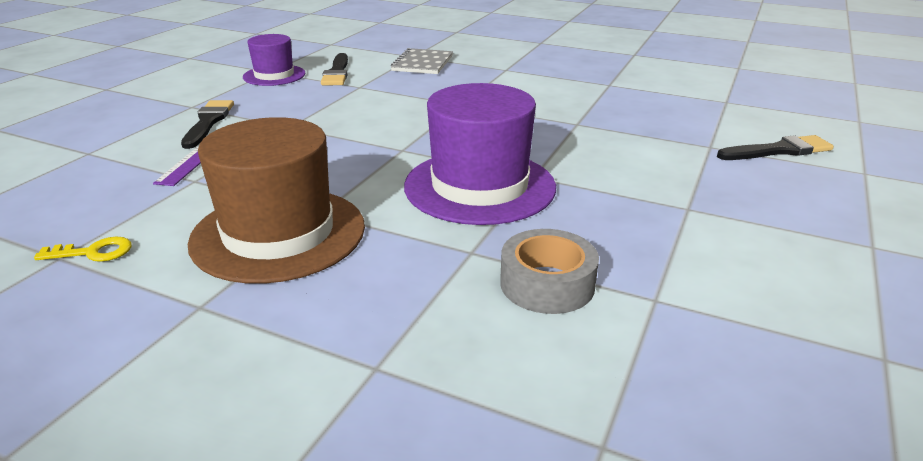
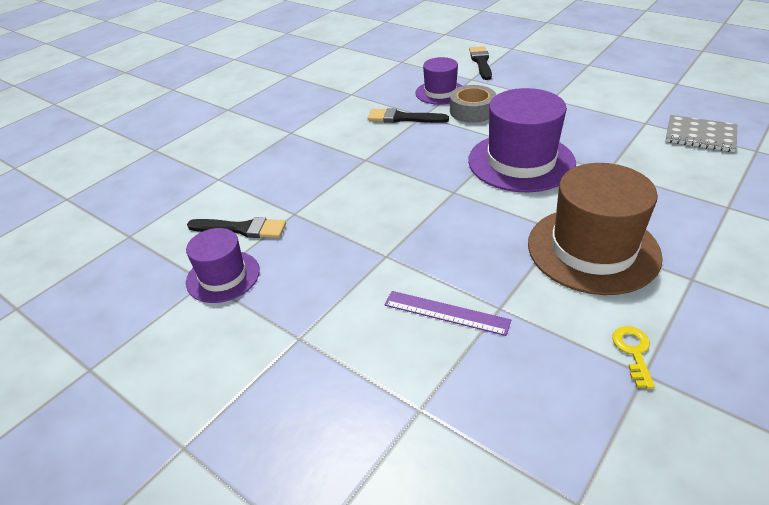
camera: 75 degrees left, 10 degrees up
(208, 122) = (356, 316): black brush -> black brush (403, 118)
(422, 63) = (246, 174): grey notebook -> grey notebook (700, 135)
(547, 284) = (638, 150): grey tape -> grey tape (472, 111)
(649, 129) = (440, 92): none -> purple hat

